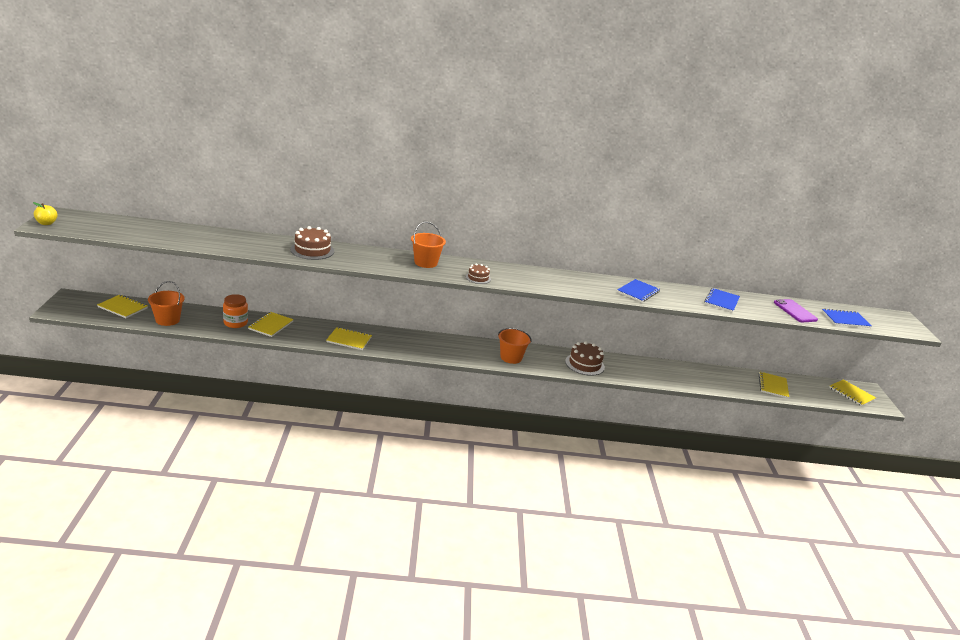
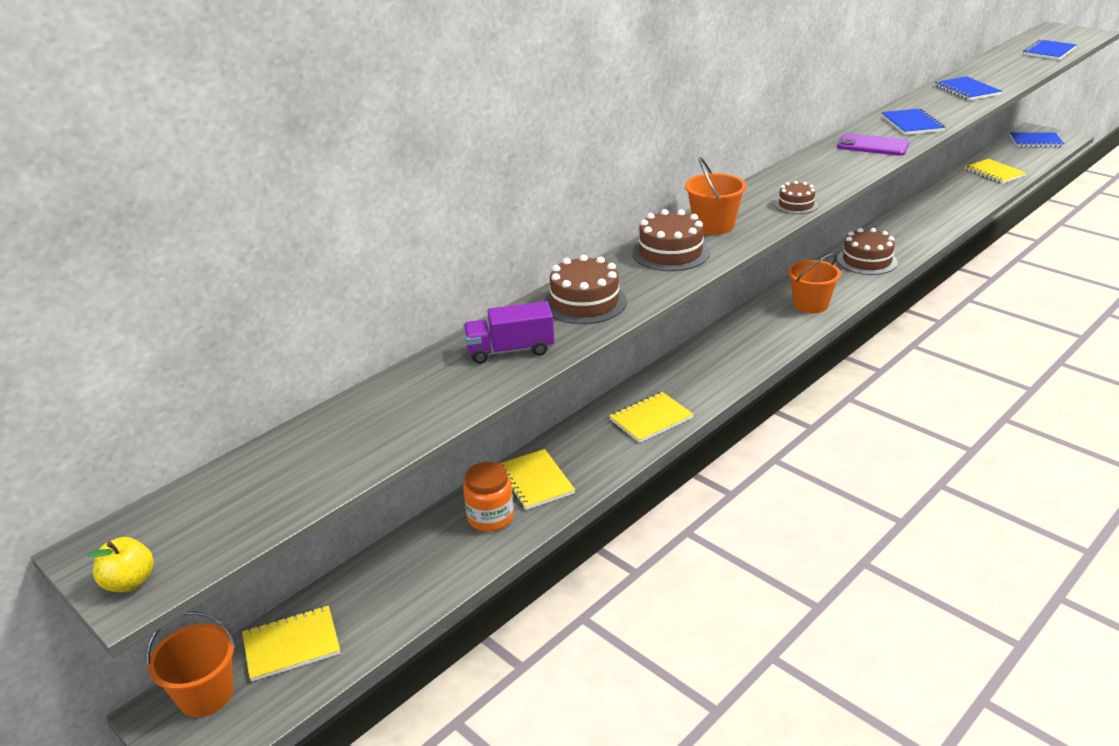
camera: 40 degrees left, 5 degrees up
(167, 320) = (400, 598): orange bucket -> orange bucket (206, 694)
(254, 245) = (510, 350): none -> purple truck
(383, 258) = (670, 253): none -> brown cake
(794, 311) = (1014, 66): purple phone -> purple phone (873, 146)
(851, 394) = (1036, 141): yellow notebook -> blue notebook

